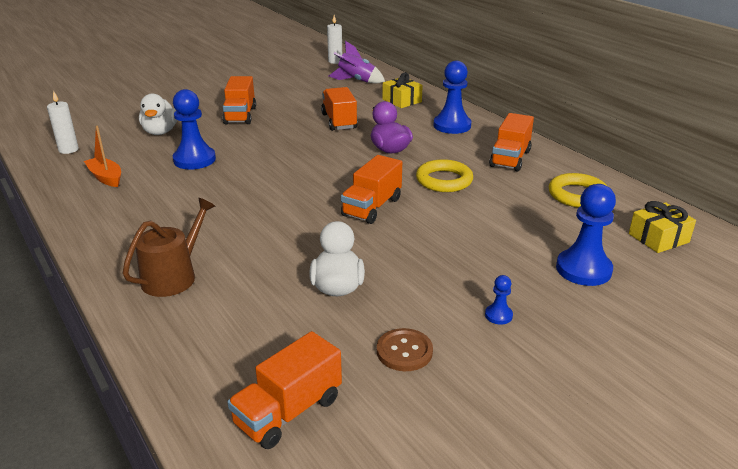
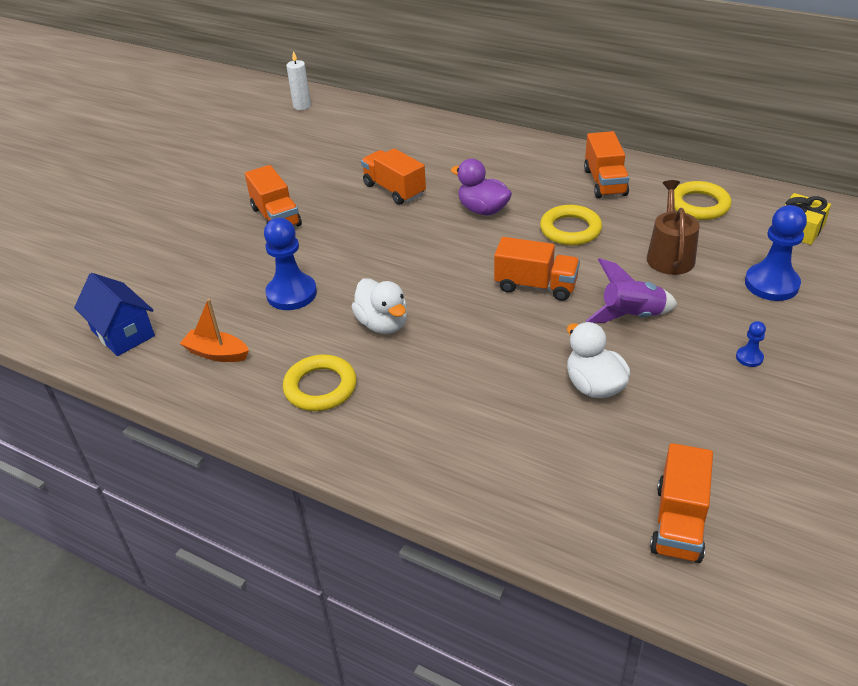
camera: 25 degrees left, 10 degrees up
(68, 150) = (123, 333): white candle -> blue house
(142, 218) = (320, 387): none -> yellow ring
(160, 132) = (207, 270): white duck -> white duck (383, 324)
(173, 276) = (432, 439): brown watering can -> brown watering can (669, 255)
(356, 81) = (355, 128): purple rocket -> purple rocket (631, 316)
(372, 207) = (535, 286): orange truck -> orange truck turned 75 degrees counterclockwise
(402, 101) = (431, 141): yellow gift -> none
(404, 351) = (711, 424): brown button -> none
(452, 126) = (513, 159): blue pawn -> none

